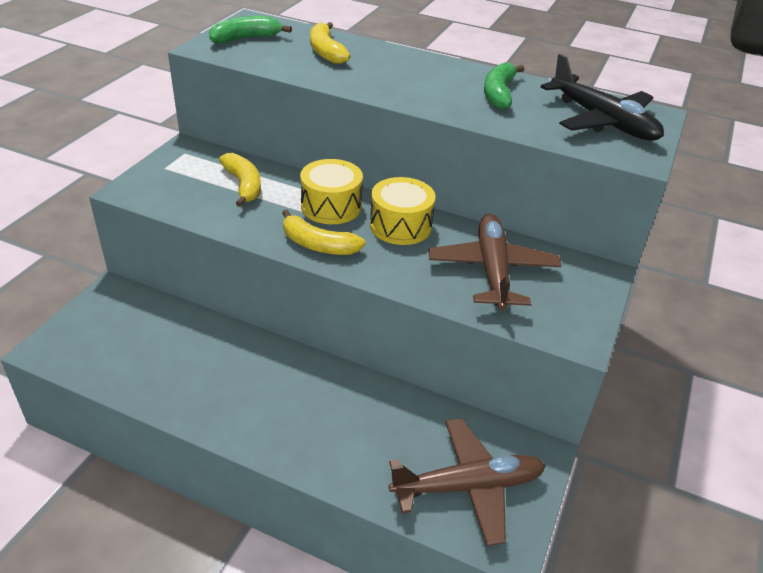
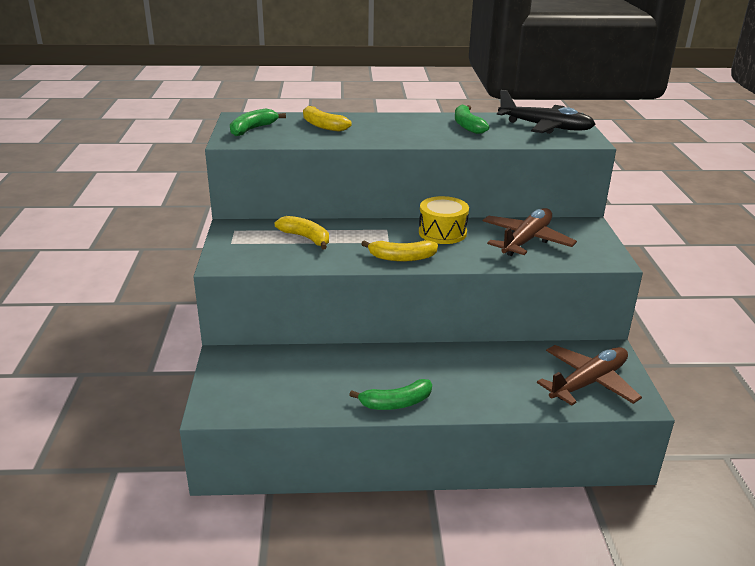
camera: 25 degrees left, 10 degrees down
(223, 418) = (396, 403): none -> green banana
(331, 206) = (383, 234): yellow drum -> none
(492, 270) = (526, 240): brown plane -> brown plane turned 60 degrees clockwise

